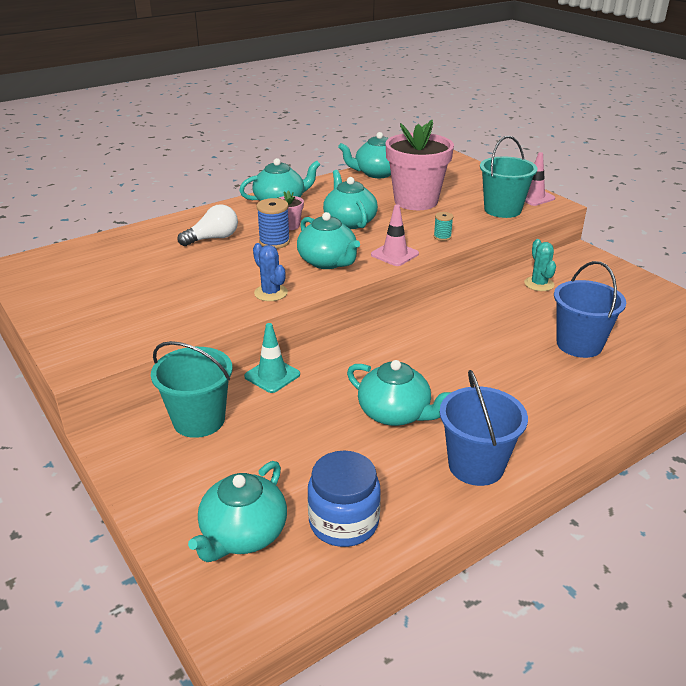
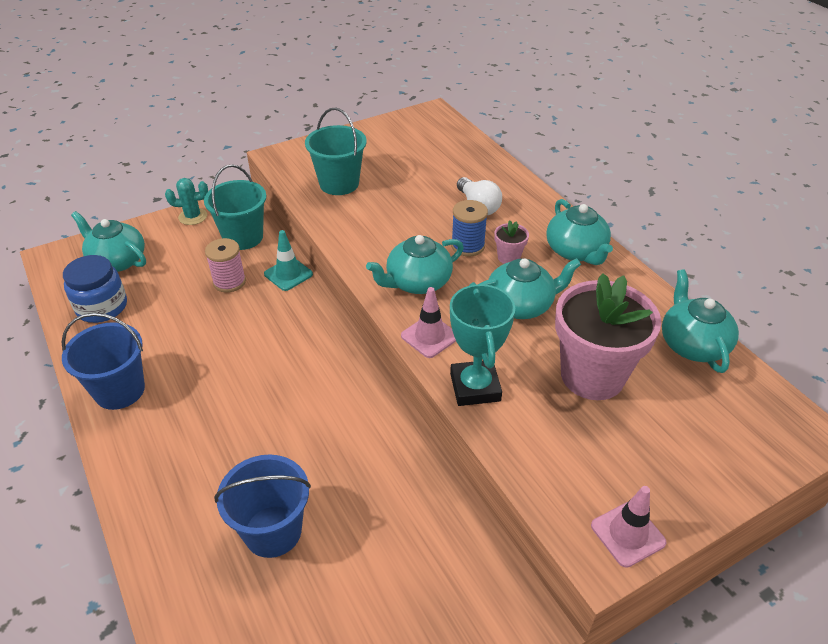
camera: 95 degrees right, 10 degrees up
(271, 293) = (359, 243): blue cactus -> none
(287, 417) = (229, 282): none -> pink spool
(395, 413) = (208, 347): turquoise teapot -> none
(442, 237) = (475, 387): turquoise spool -> turquoise trophy
(502, 210) = (569, 475): turquoise bucket -> turquoise bucket (339, 184)
(539, 284) = (428, 527): turquoise cactus -> turquoise cactus (193, 217)

